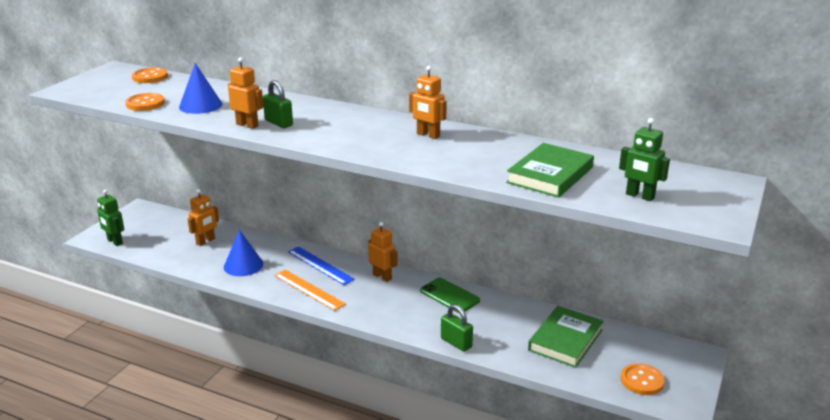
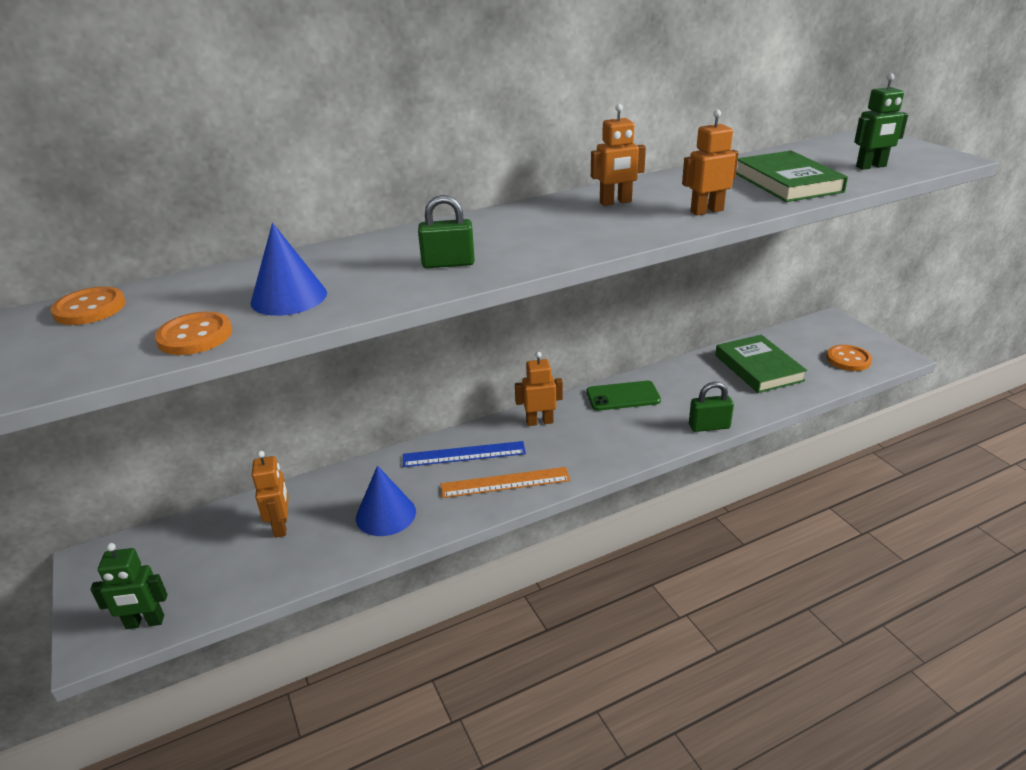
camera: 50 degrees left, 5 degrees up
(247, 125) = (421, 283): orange robot -> orange robot (706, 211)

